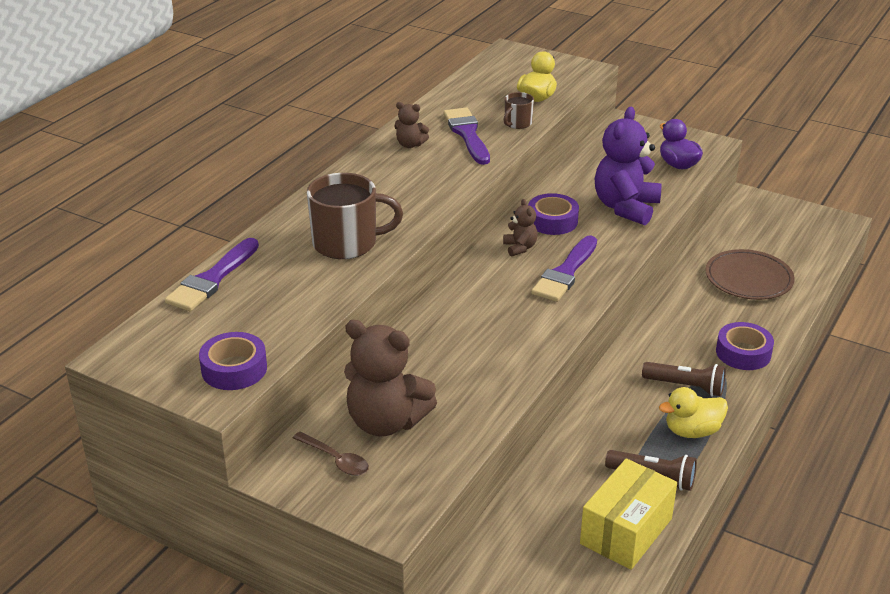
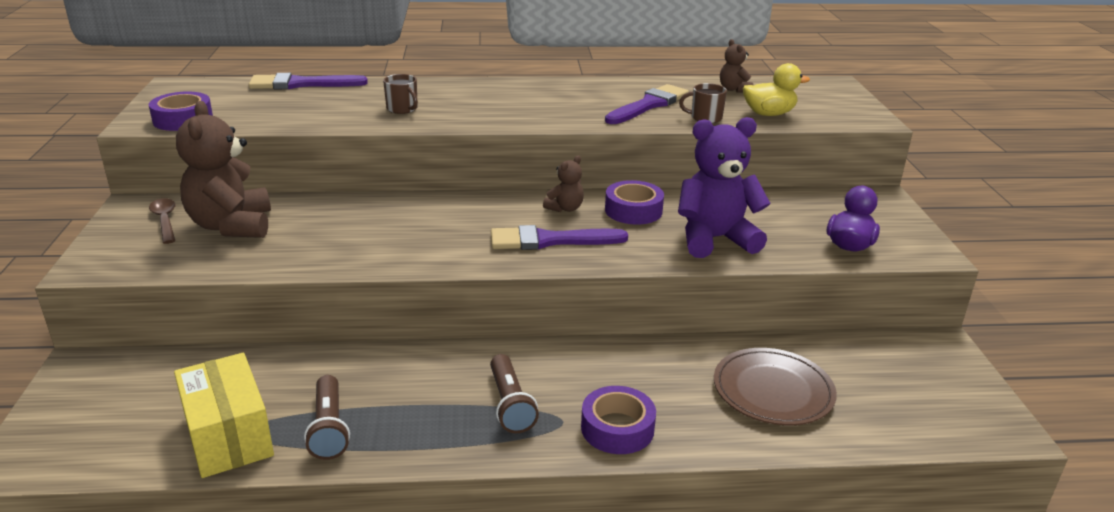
camera: 55 degrees right, 5 degrees down
(335, 460) = (165, 221): brown spoon -> brown spoon turned 150 degrees clockwise
(347, 243) = (402, 109): brown mug -> brown mug, size x0.51
(410, 144) = (594, 91): brown teddy bear -> brown teddy bear (734, 89)
(626, 531) = (228, 436): yellow box -> yellow box turned 60 degrees clockwise
(692, 431) = (432, 432): yellow duck -> none

